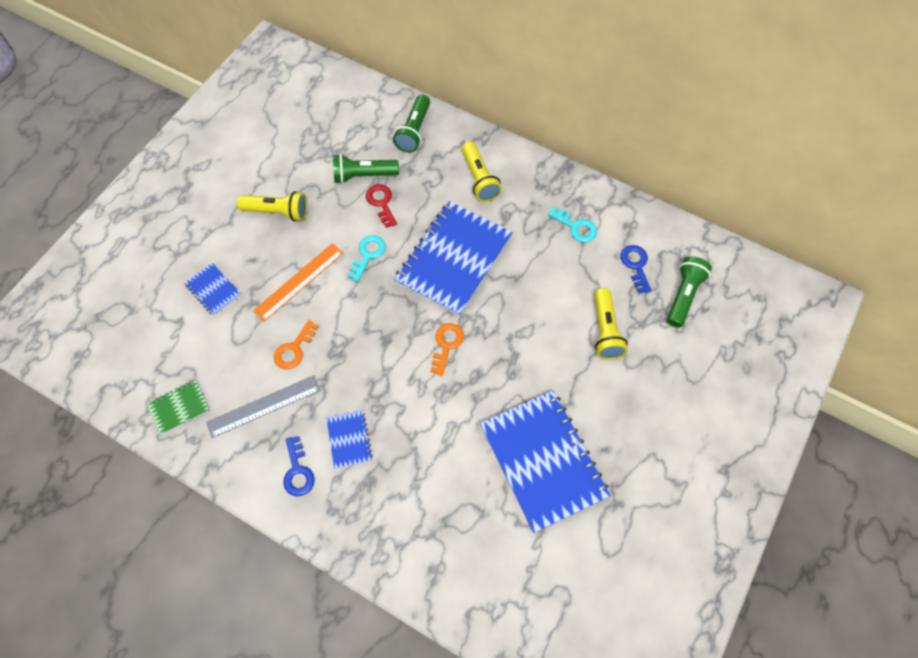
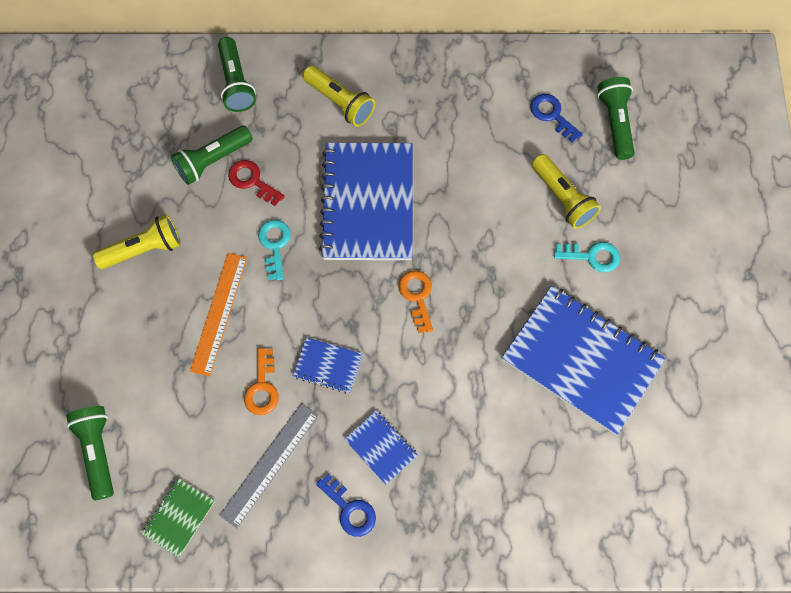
camera: 30 degrees left, 5 degrees up
(157, 331) = (98, 451): none -> green flashlight
(213, 290) = (130, 373): blue notebook -> blue notebook (328, 366)
(576, 227) = (470, 105): turquoise key -> turquoise key (592, 256)

